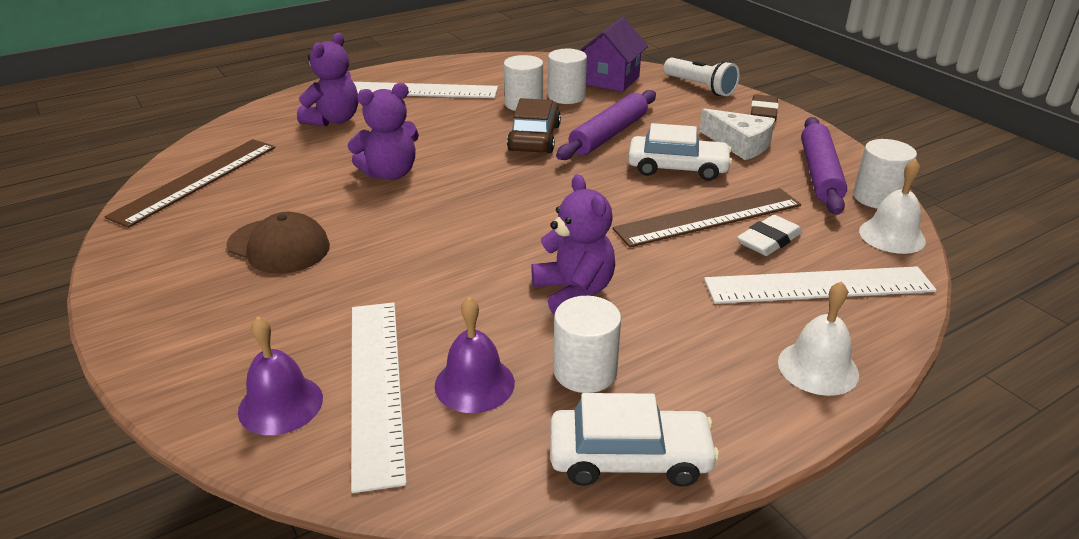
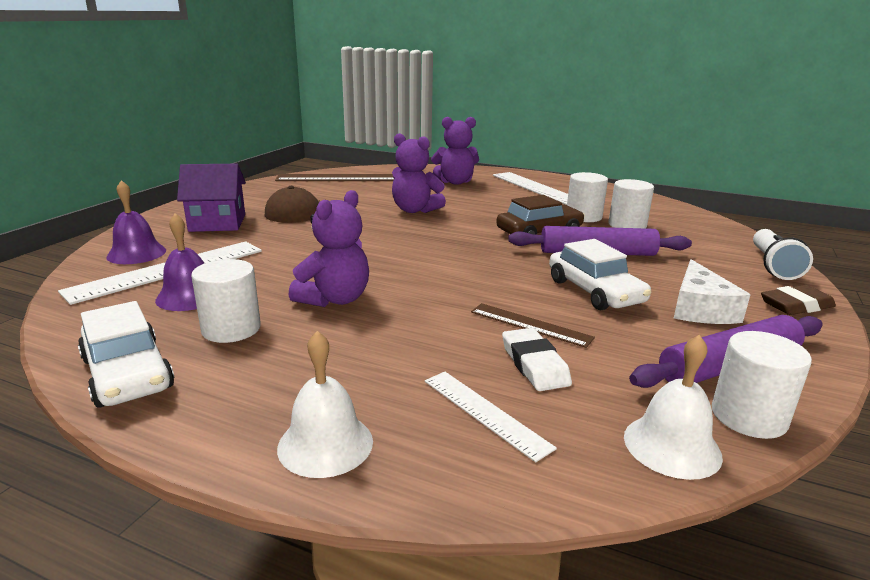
camera: 55 degrees right, 10 degrees down
(610, 80) = (693, 231): purple house -> purple house (217, 223)
(708, 217) = (530, 324): brown ruler -> brown ruler, size x0.56
(769, 240) = (534, 364): white eraser -> white eraser turned 60 degrees clockwise
(818, 285) = (485, 412): white ruler -> white ruler, size x0.56

